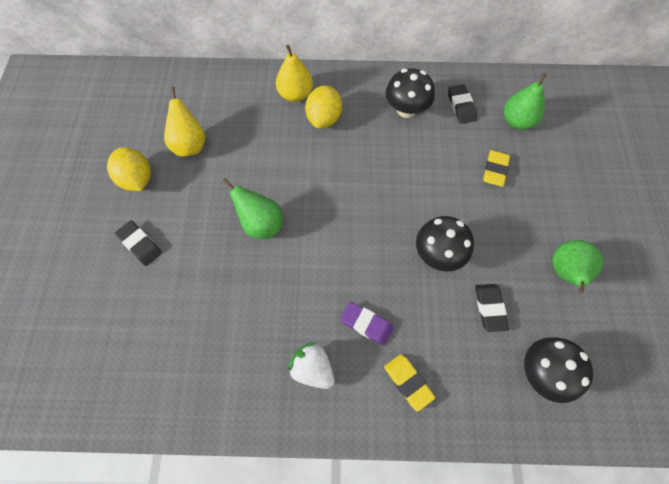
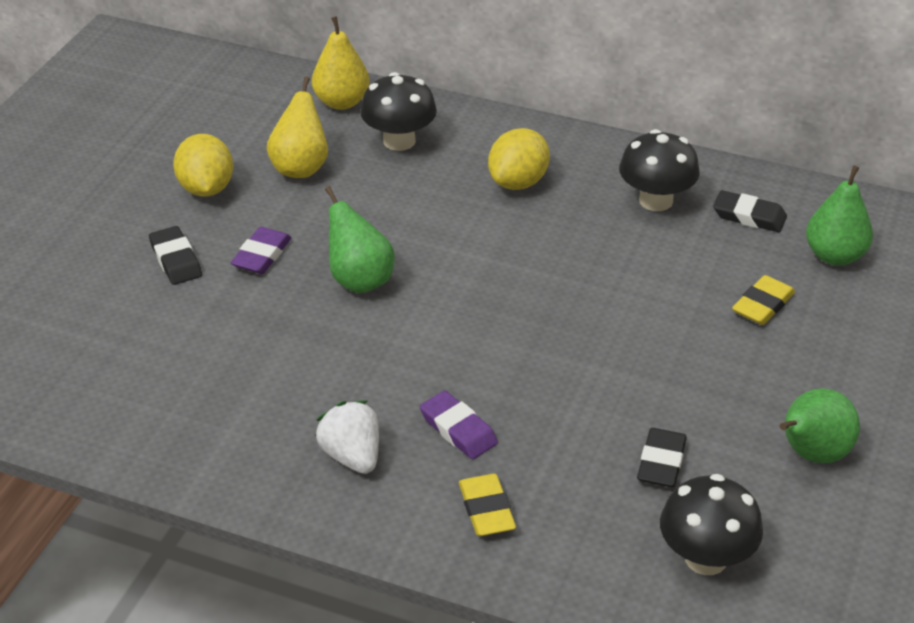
camera: 20 degrees right, 25 degrees down
(193, 223) = (262, 255): none -> purple eraser
(295, 94) = (488, 145): yellow pear -> yellow pear (341, 102)
(438, 254) = (613, 380): black mushroom -> black mushroom (399, 141)
(461, 106) = (749, 216): black eraser -> black eraser turned 75 degrees counterclockwise

